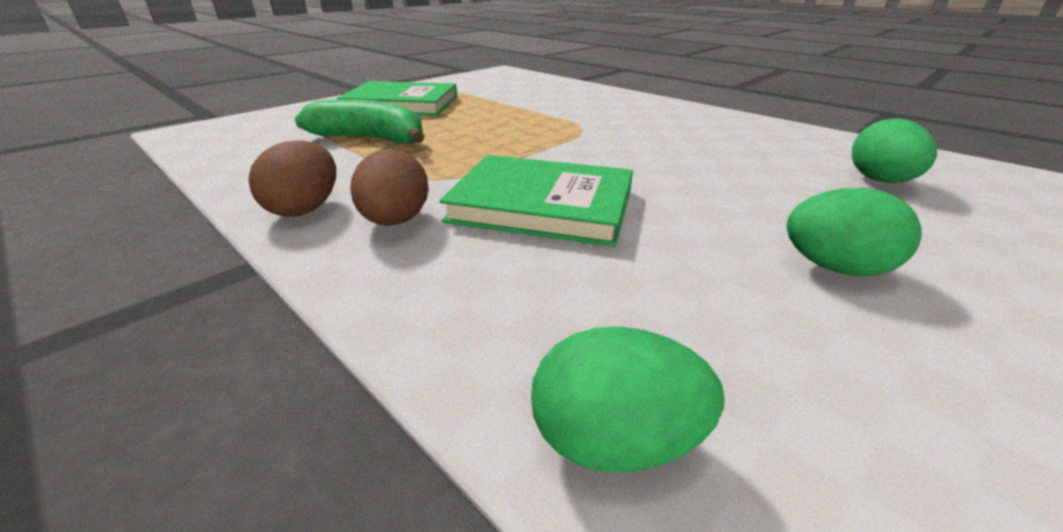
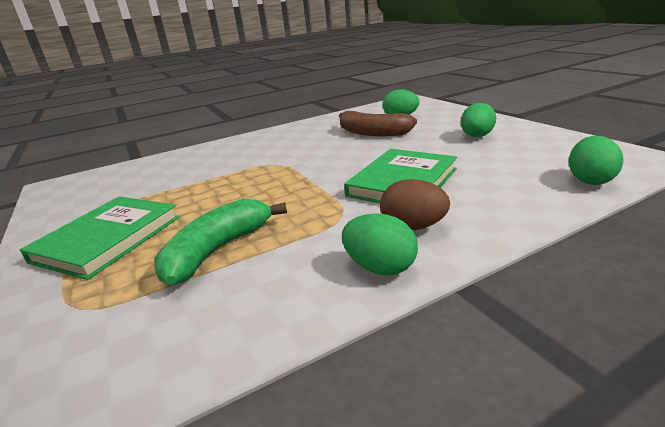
camera: 70 degrees left, 5 degrees down
(305, 209) = (380, 267): brown egg -> green egg
(754, 166) = (372, 133): none -> brown banana

